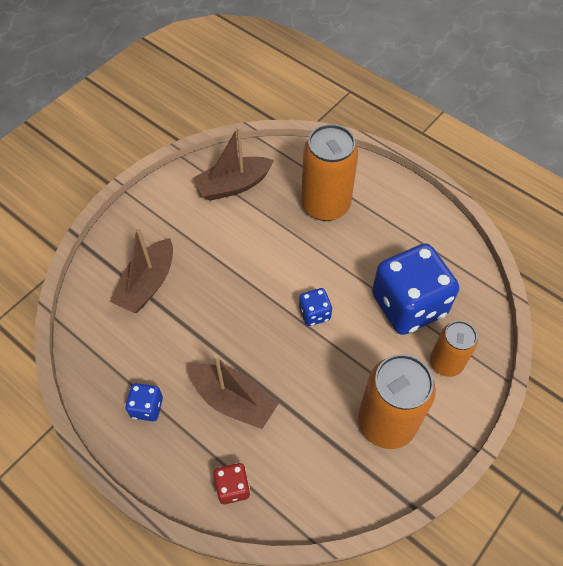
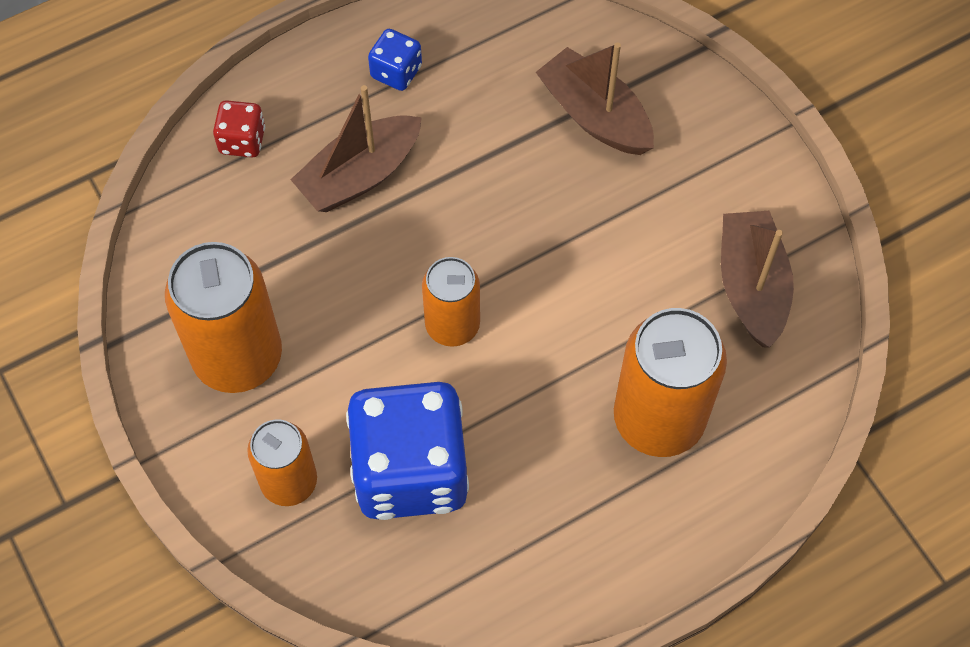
camera: 110 degrees right, 5 degrees up
(314, 313) = (452, 325): blue dice -> orange can

